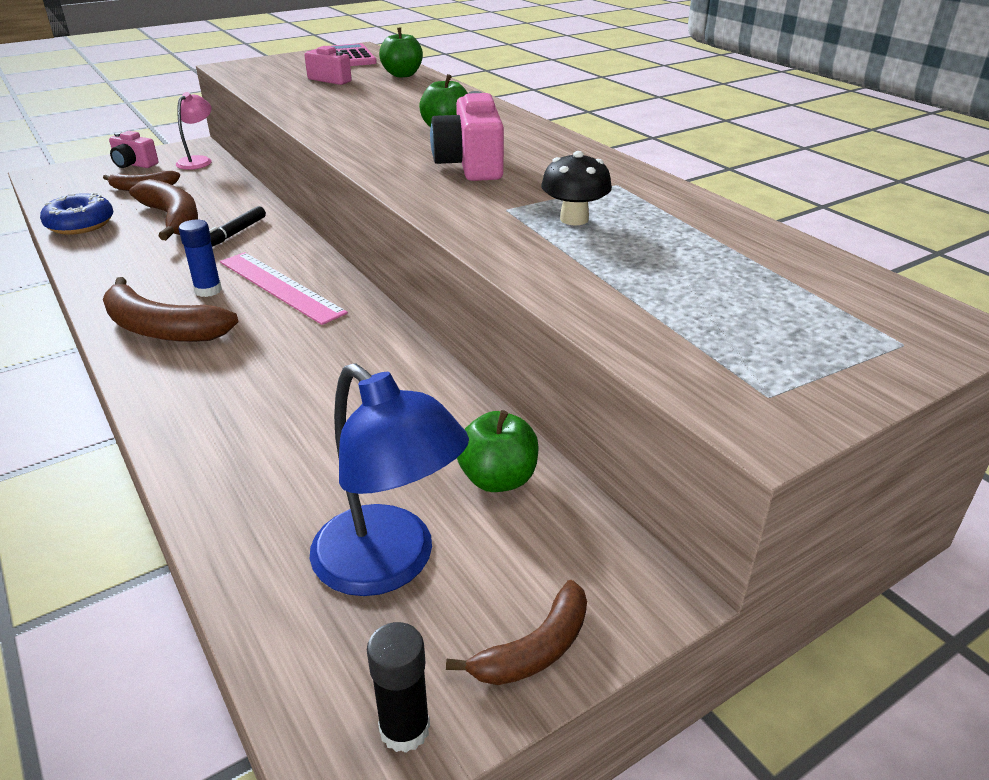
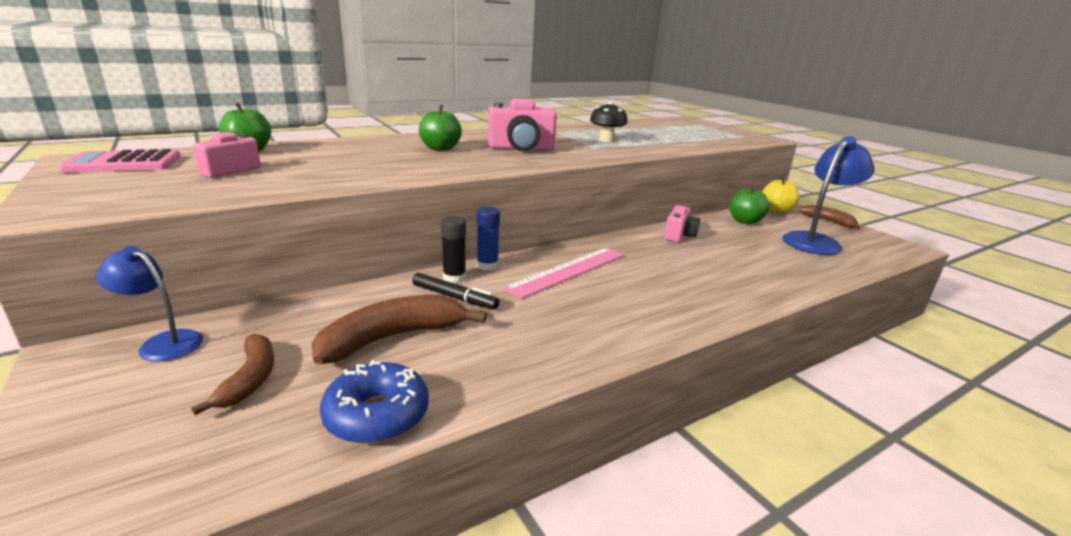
camera: 90 degrees left, 10 degrees down
(134, 164) = (105, 408): pink camera -> pink camera (679, 235)
(162, 329) = (648, 314): brown banana -> none
(198, 161) = (162, 343): pink lamp -> blue lamp
(208, 290) = (577, 300): blue glue stick -> blue glue stick (487, 265)
(404, 729) = (884, 240): black glue stick -> black glue stick (454, 278)
(599, 558) = (776, 210): none -> yellow apple

